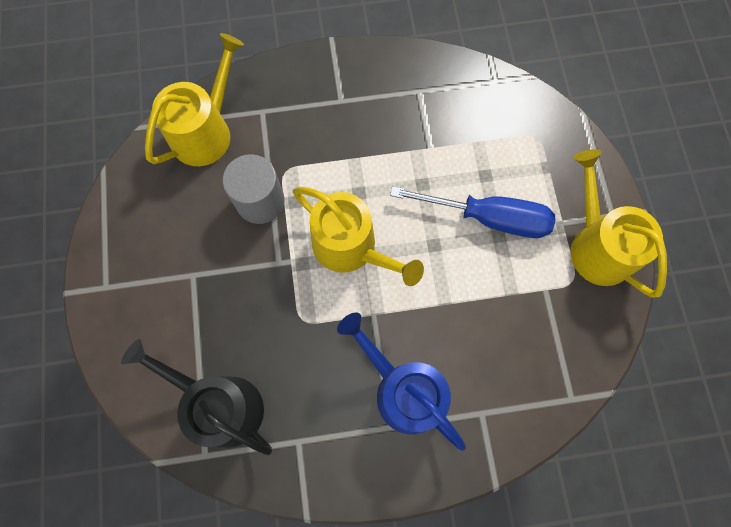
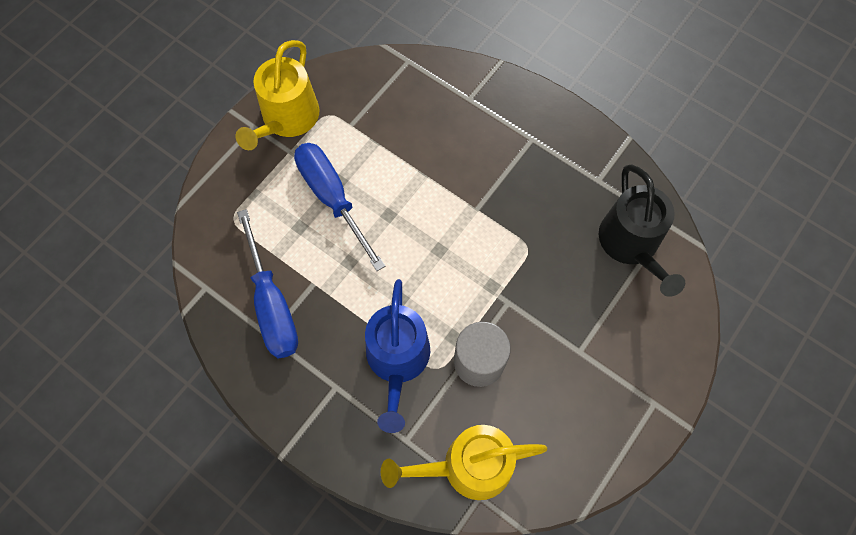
camera: 135 degrees left, 5 degrees down
(350, 247) = (446, 265): yellow watering can -> none
(403, 390) = (503, 150): blue watering can -> blue watering can (397, 360)
(440, 110) = (272, 304): none -> blue screwdriver

